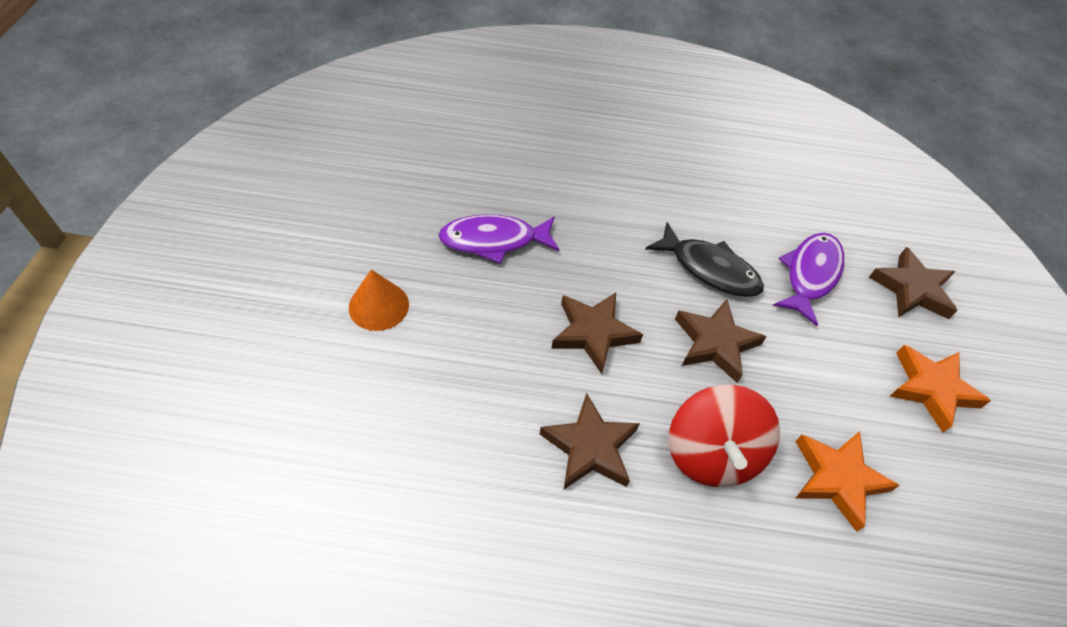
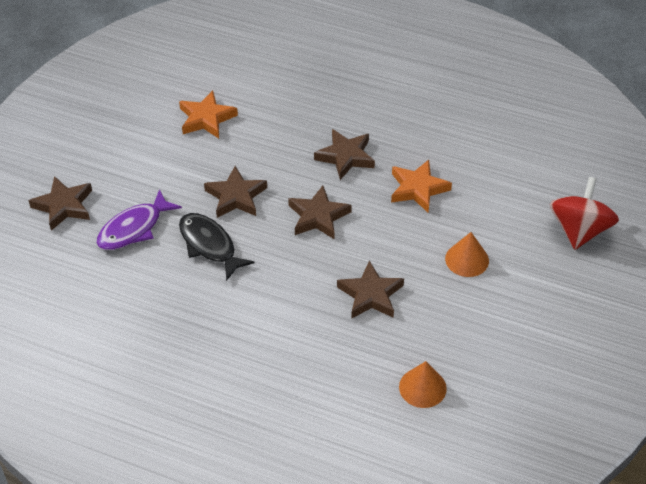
camera: 160 degrees left, 5 degrees down
(416, 156) = (422, 387): none -> orange cone
(494, 240) = (371, 295): purple fish -> brown star
(711, 453) = (274, 141): red spinning top -> red spinning top (579, 230)
(931, 389) = (109, 148): orange star -> orange star (418, 189)

